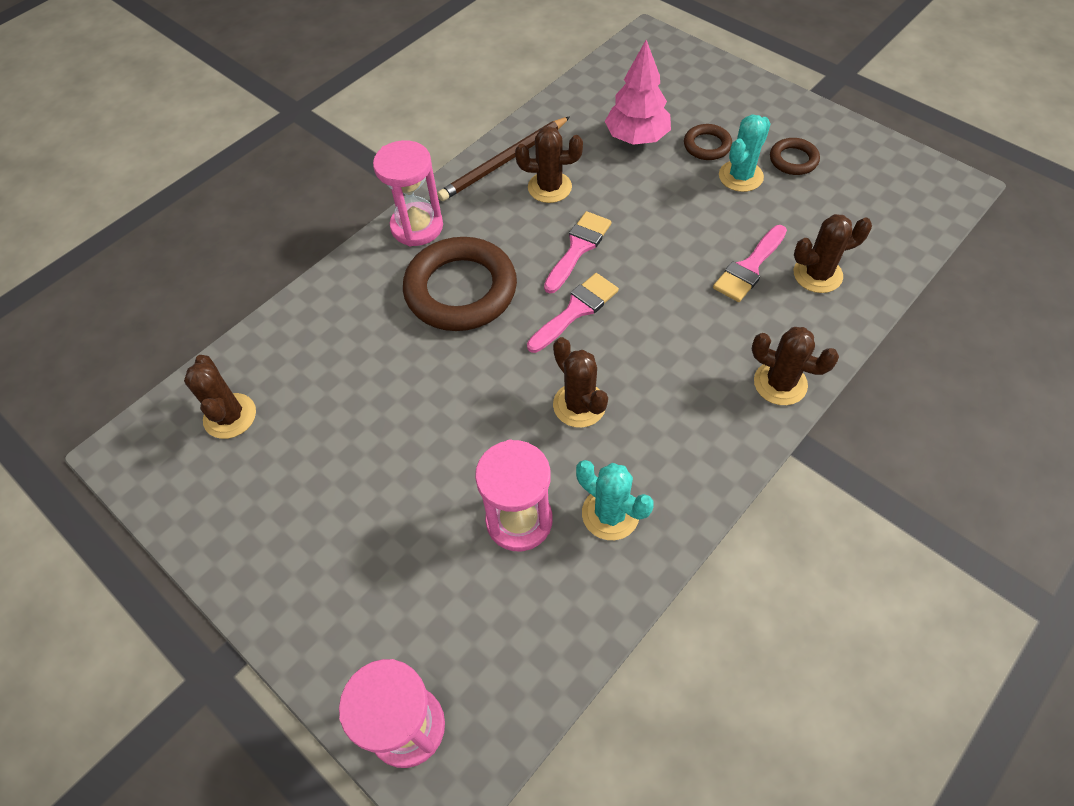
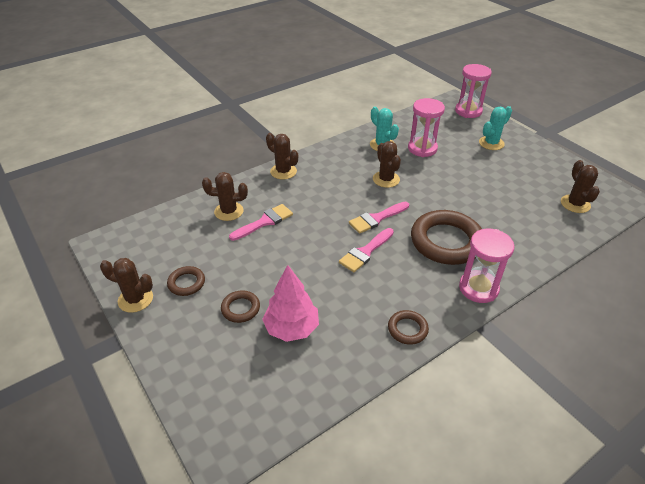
camera: 170 degrees left, 15 degrees down
(504, 162) = (407, 329): brown pencil -> brown ring
(549, 187) = (374, 299): brown cactus -> brown cactus (135, 299)
(740, 176) = (232, 278): turquoise cactus -> turquoise cactus (491, 143)

